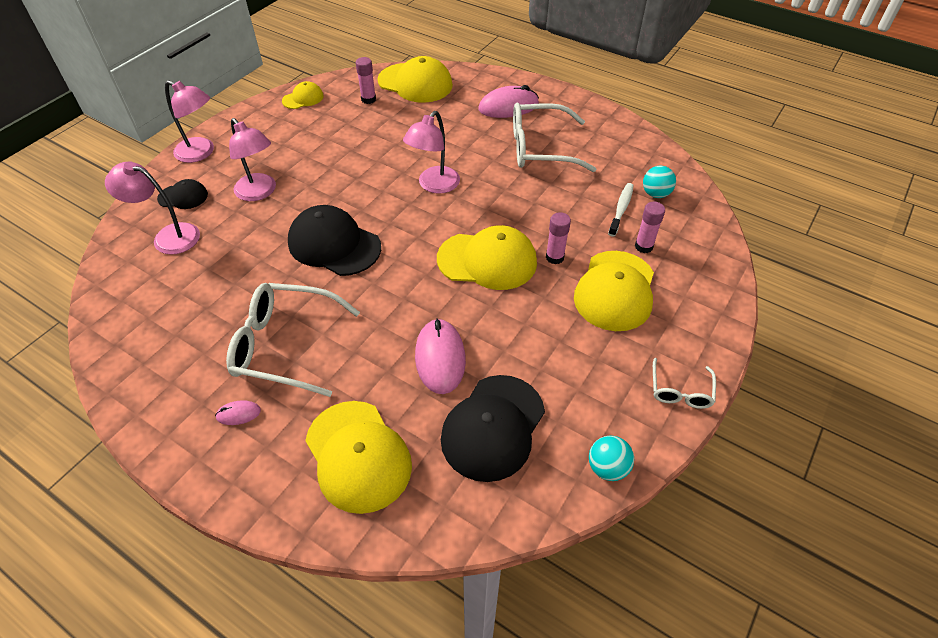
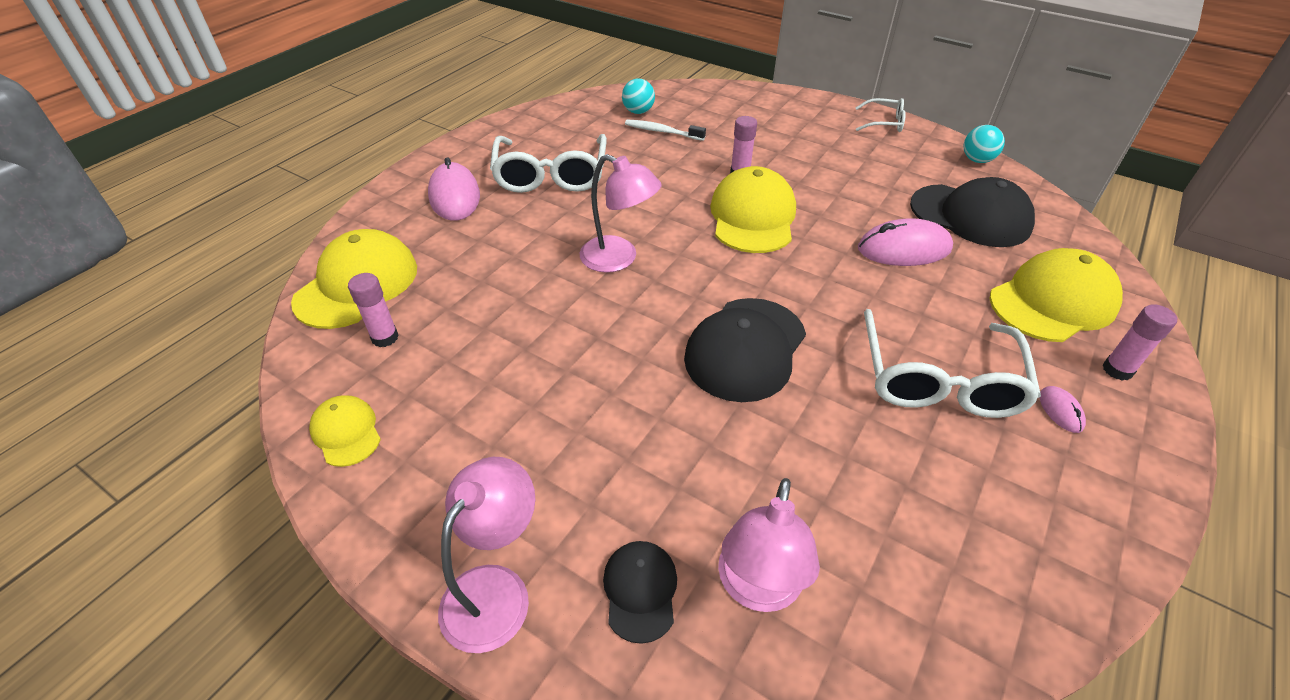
camera: 90 degrees left, 5 degrees down
(259, 192) = (630, 459): pink lamp -> none
(615, 291) = (779, 143): yellow cap -> none
(643, 246) = (716, 124): pink glue stick -> pink glue stick (1117, 370)

